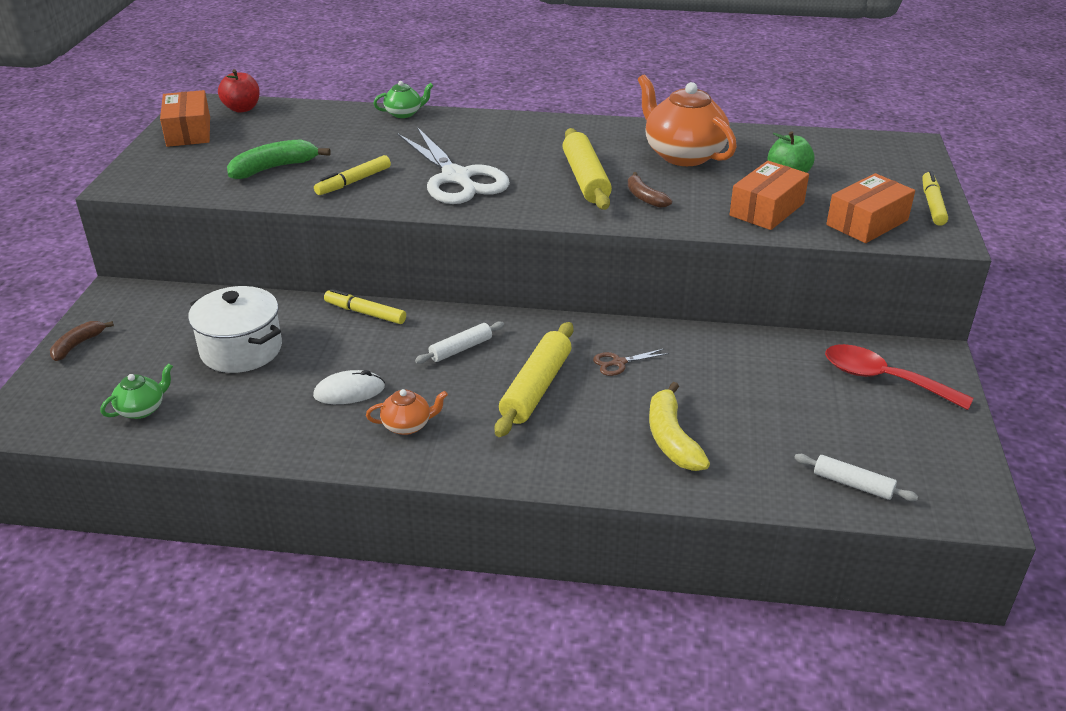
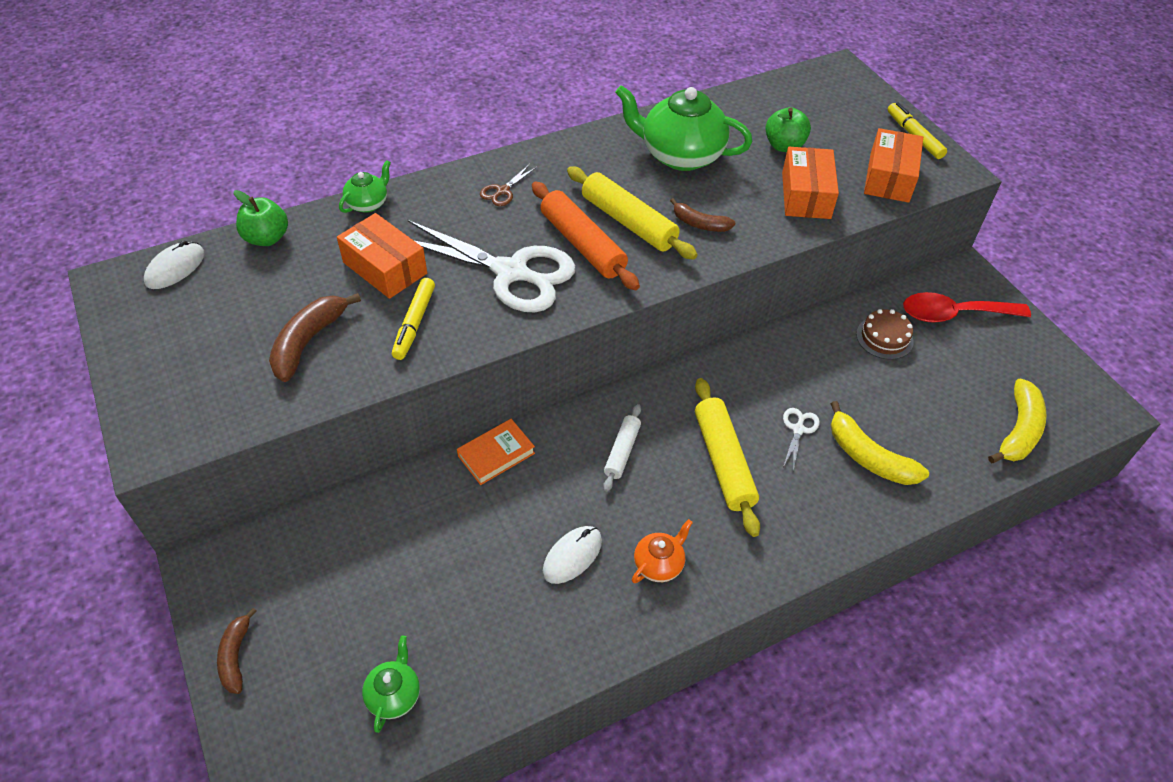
camera: 35 degrees left, 15 degrees up
(189, 131) = (147, 330): orange box -> orange box (385, 268)
(241, 350) = (420, 564): white pot -> none
(242, 108) = (175, 268): red apple -> white mouse
(274, 168) = (308, 342): green banana -> brown banana
(315, 111) = (267, 238): none -> green apple
(365, 313) = (496, 454): yellow marker -> orange book
(531, 180) = (582, 244): none -> orange rolling pin
(619, 363) = (761, 398): brown scissors -> brown scissors (503, 191)
(627, 395) = (798, 429): none -> white scissors
(683, 155) = (680, 155): orange teapot -> green teapot
(787, 369) = (884, 338): none -> brown cake
(853, 484) = (1018, 430): white rolling pin -> yellow banana

